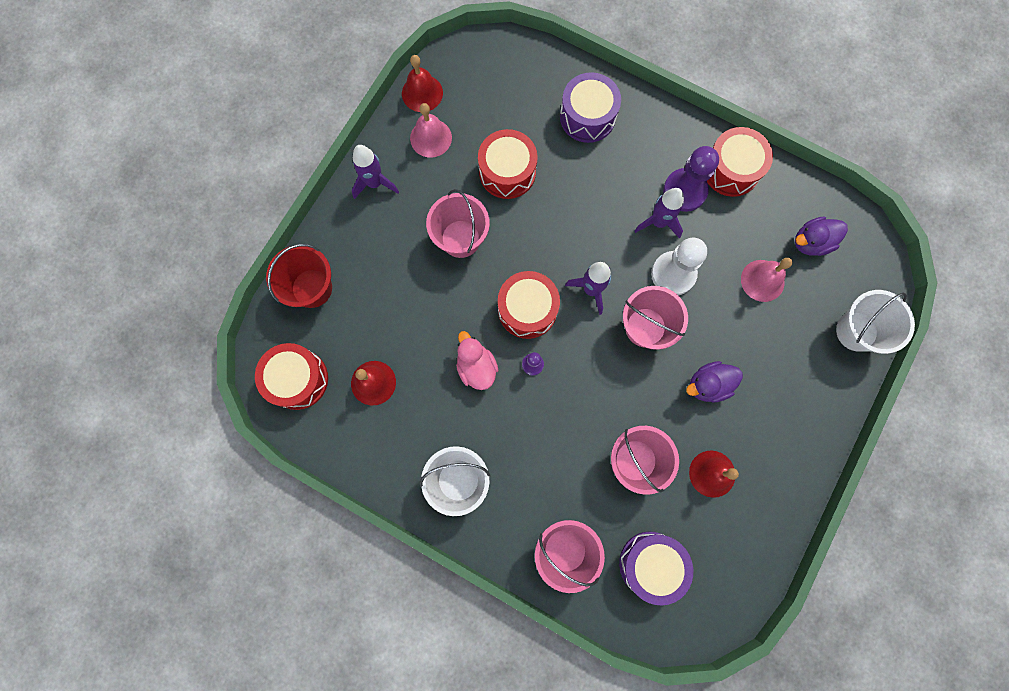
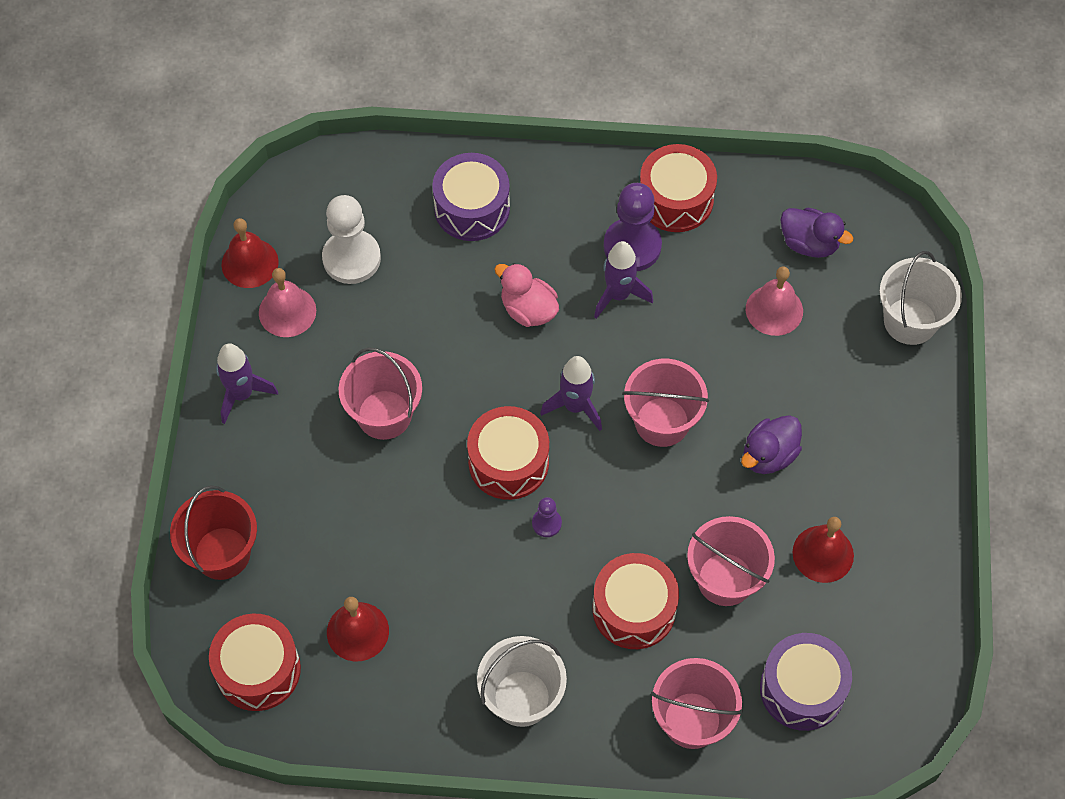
camera: 25 degrees left, 15 degrees down
(476, 367) = (478, 556): pink duck -> pink duck (528, 310)
(507, 172) = (404, 312): red drum -> red drum (634, 609)
(673, 274) = (665, 347): white pawn -> white pawn (351, 258)
(811, 242) = (809, 243): purple duck -> purple duck turned 105 degrees counterclockwise

